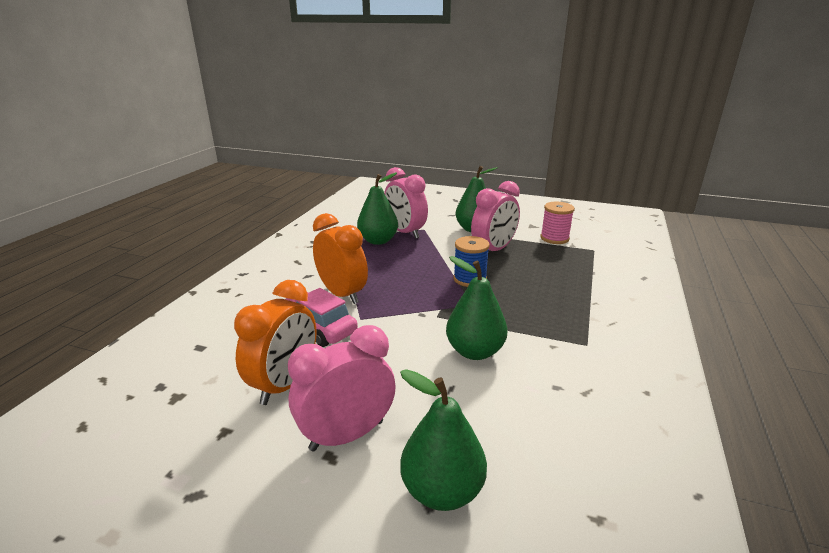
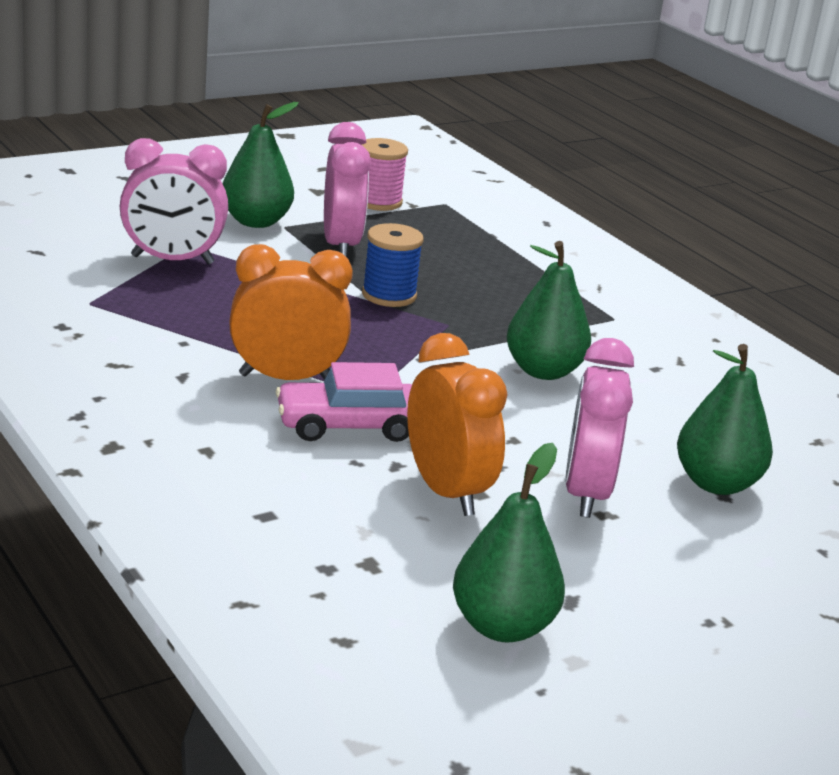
camera: 55 degrees left, 0 degrees up
(378, 241) = (162, 287): green pear -> green pear (502, 626)

